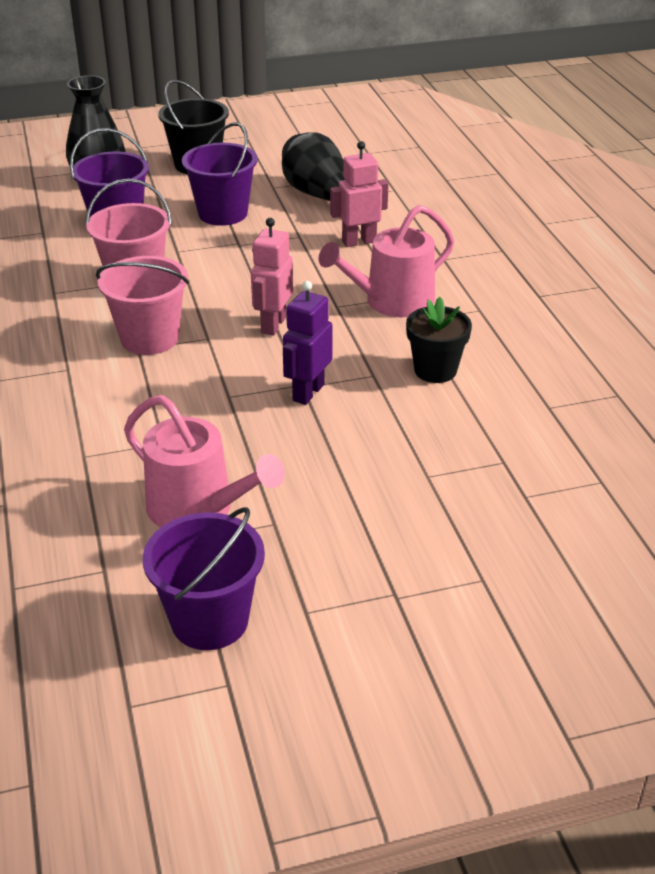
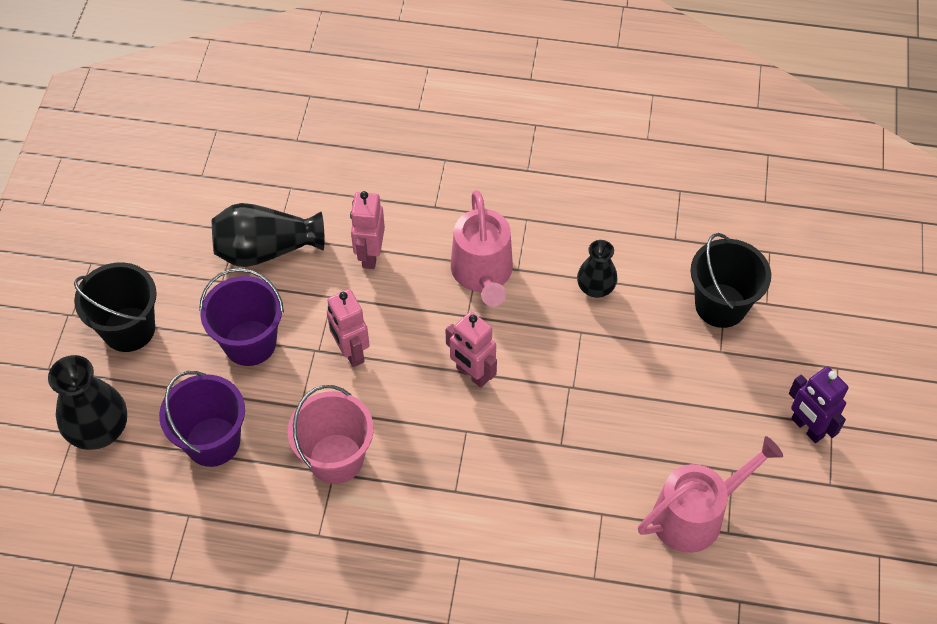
camera: 65 degrees left, 20 degrees up
(149, 338) = (444, 477): pink bucket -> none
(210, 620) = (817, 547): purple bucket -> none
(249, 259) = (351, 352): none -> pink robot
(308, 392) = (583, 386): purple robot -> purple robot (807, 428)
(435, 370) = (595, 288): black flower pot -> black vase
(489, 461) = (720, 305): none -> black bucket

